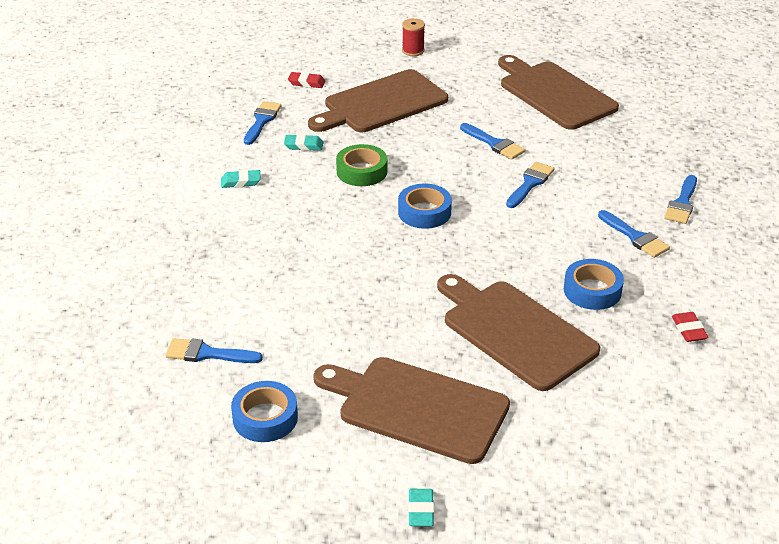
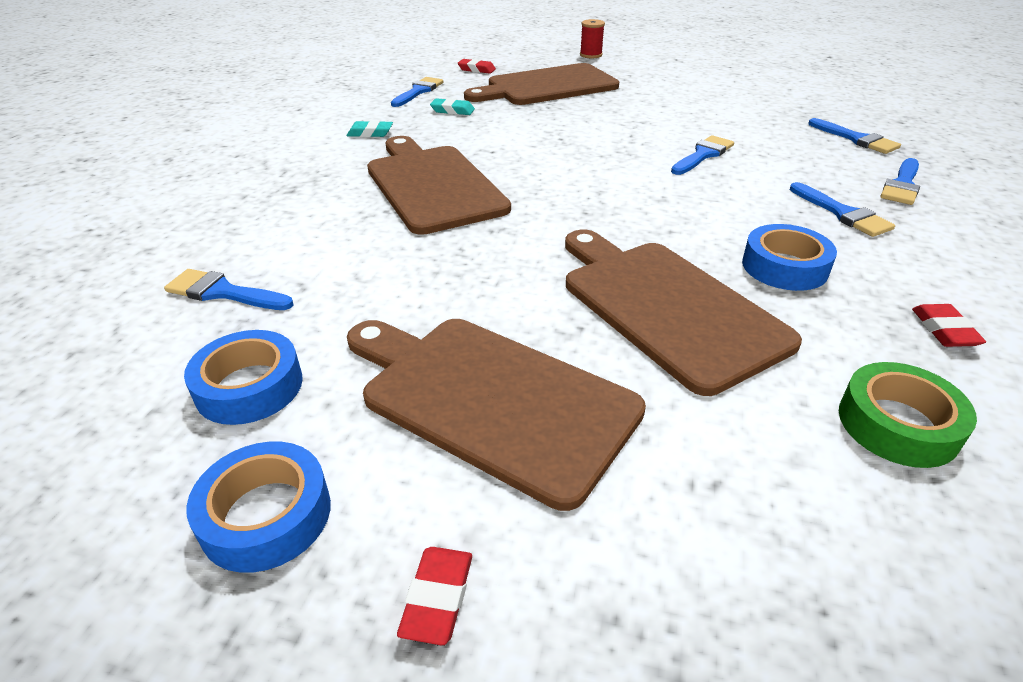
camera: 10 degrees right, 0 degrees up
(362, 171) = (507, 133): green tape -> green tape (897, 424)
(421, 510) = (437, 598): turquoise eraser -> red eraser
(424, 212) = (569, 171): blue tape -> blue tape (266, 515)
(494, 143) = (664, 121): blue brush -> blue brush (856, 139)
(554, 94) = (736, 89): brown cutting board -> brown cutting board (432, 185)

